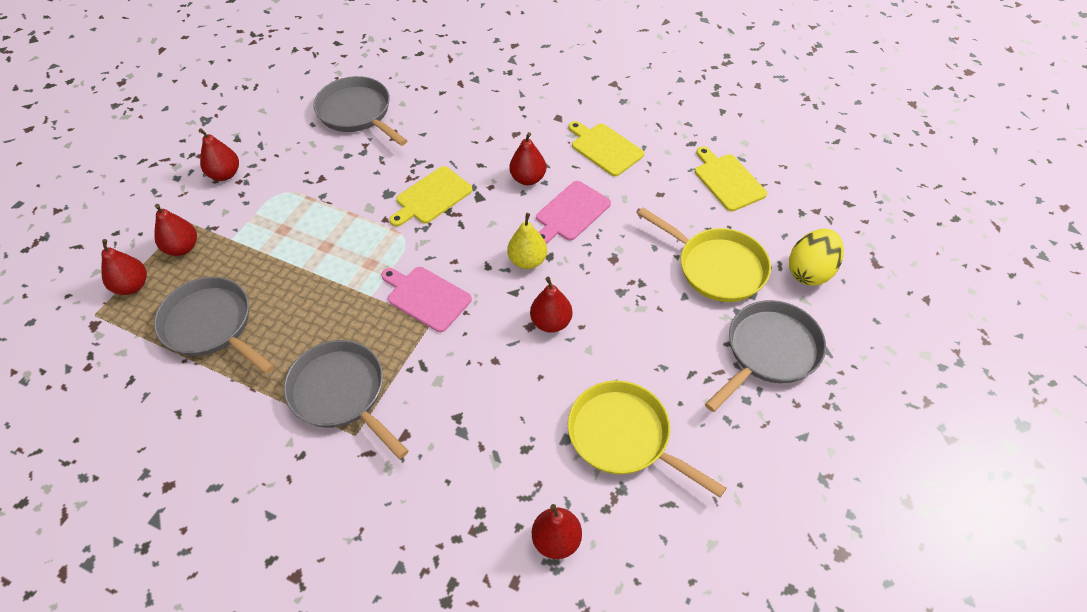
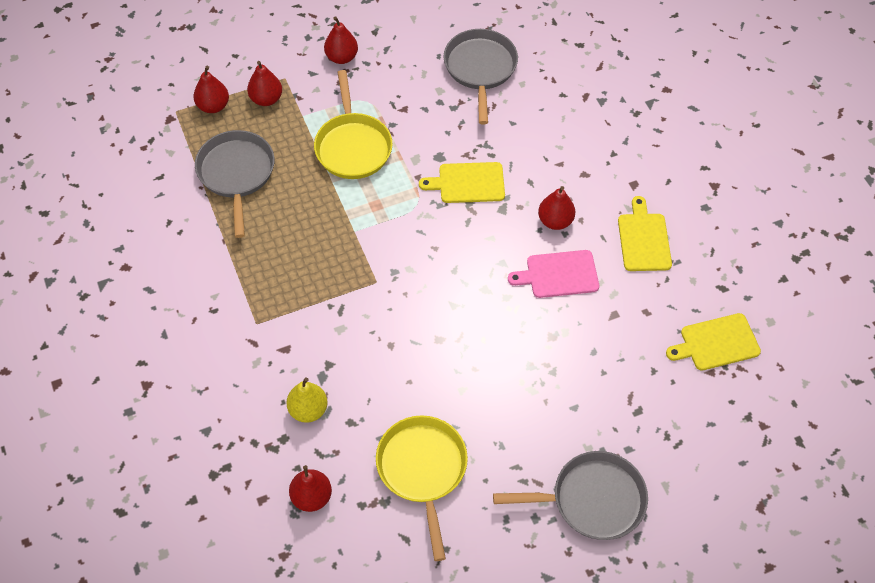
camera: 40 degrees right, 5 degrees up
(341, 394) = (273, 288): grey pan -> none
(426, 297) = (389, 261): pink cutting board -> none
(527, 261) = (487, 288): yellow pear -> yellow pear (308, 410)
(551, 322) = (456, 348): red pear -> none
(716, 267) = (625, 405): yellow pan -> yellow pan (353, 146)
(727, 180) = (716, 343): yellow cutting board -> yellow cutting board turned 120 degrees counterclockwise
(810, 271) = (697, 468): yellow egg -> none

